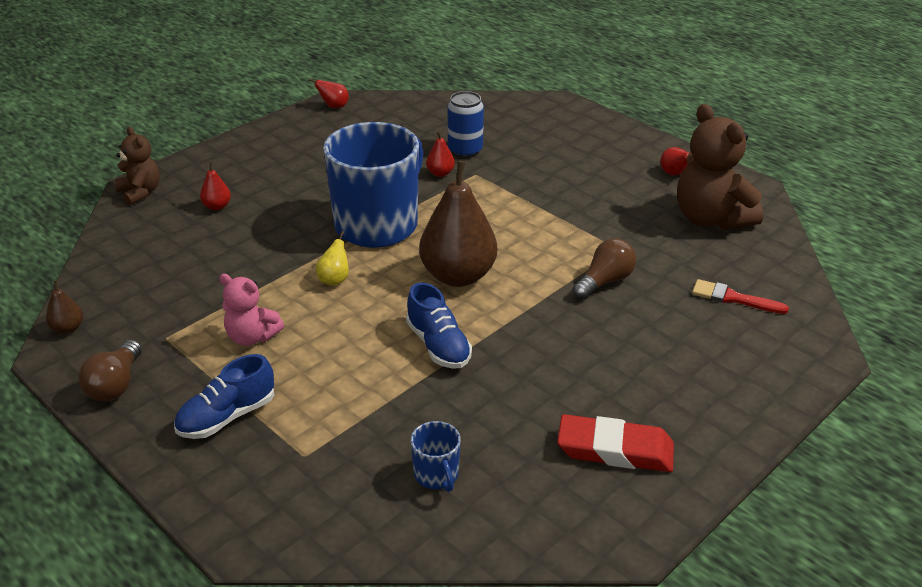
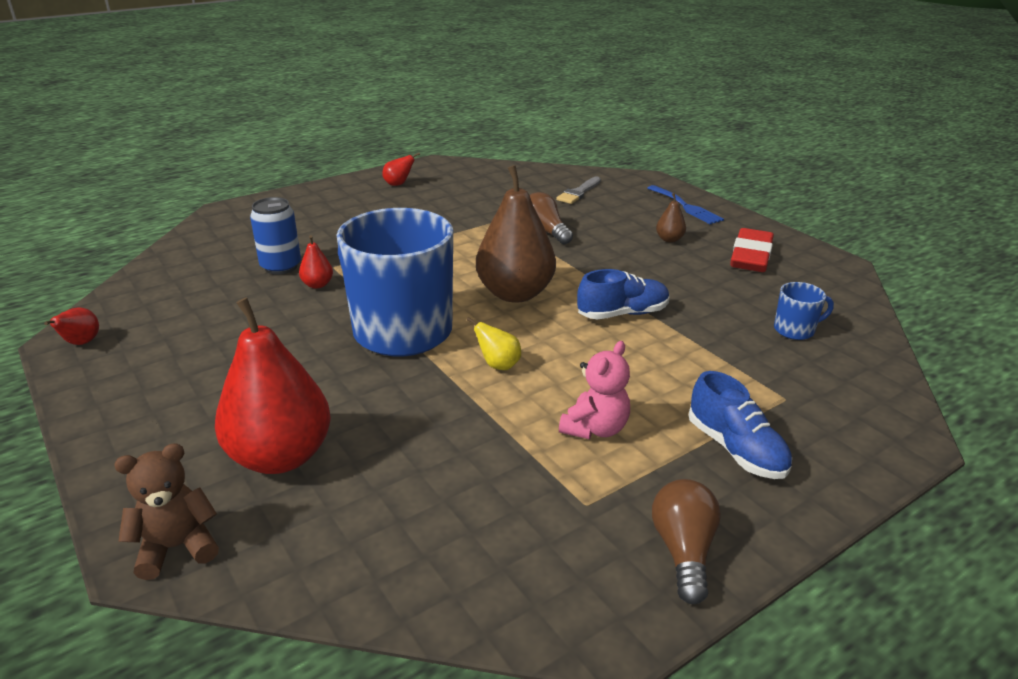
camera: 80 degrees left, 5 degrees down
(68, 328) = (549, 618): brown pear -> brown pear (669, 239)
(115, 385) = (683, 550): brown light bulb -> brown light bulb turned 105 degrees counterclockwise
(217, 206) = (281, 456): red pear -> red pear, size x2.36
(710, 219) = (472, 183): brown teddy bear -> none
(733, 298) = (579, 192): red brush -> grey brush
(745, 393) = (686, 206): none -> blue fork

